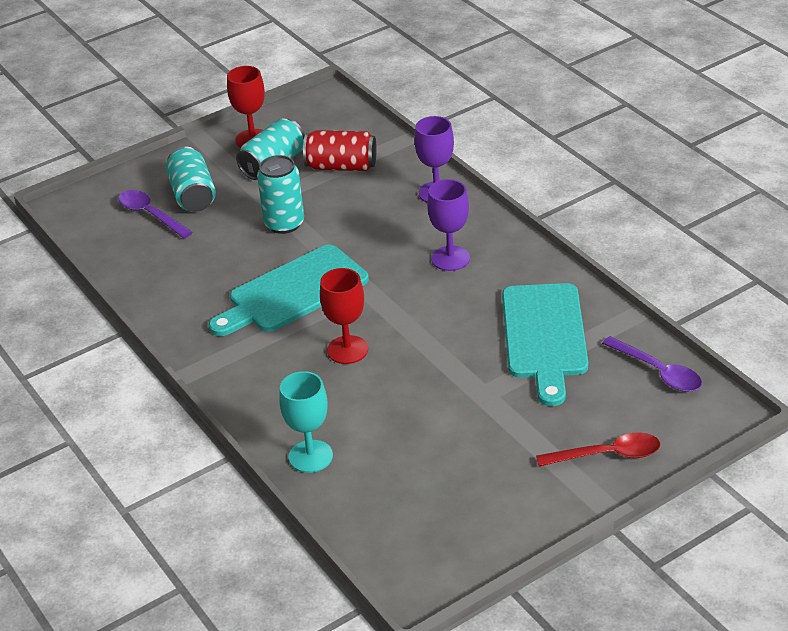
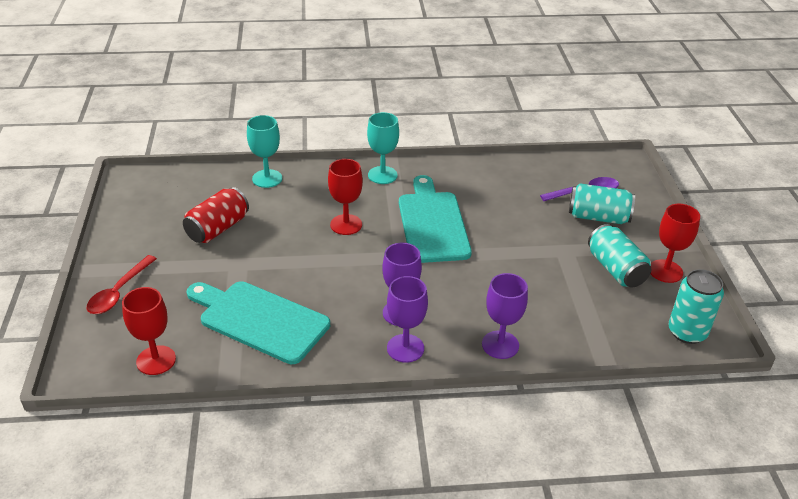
camera: 115 degrees right, 0 degrees up
(227, 365) = (382, 175): none -> turquoise goblet
(284, 224) = (522, 247): turquoise can -> turquoise can (687, 332)
(341, 166) = (585, 305): red can -> red can (218, 228)
(492, 238) = (405, 348): none -> purple goblet
(658, 372) = (156, 360): purple spoon -> red goblet

